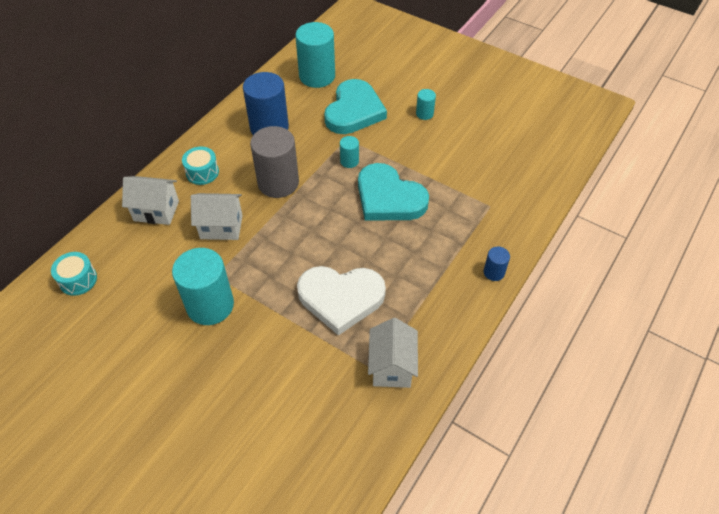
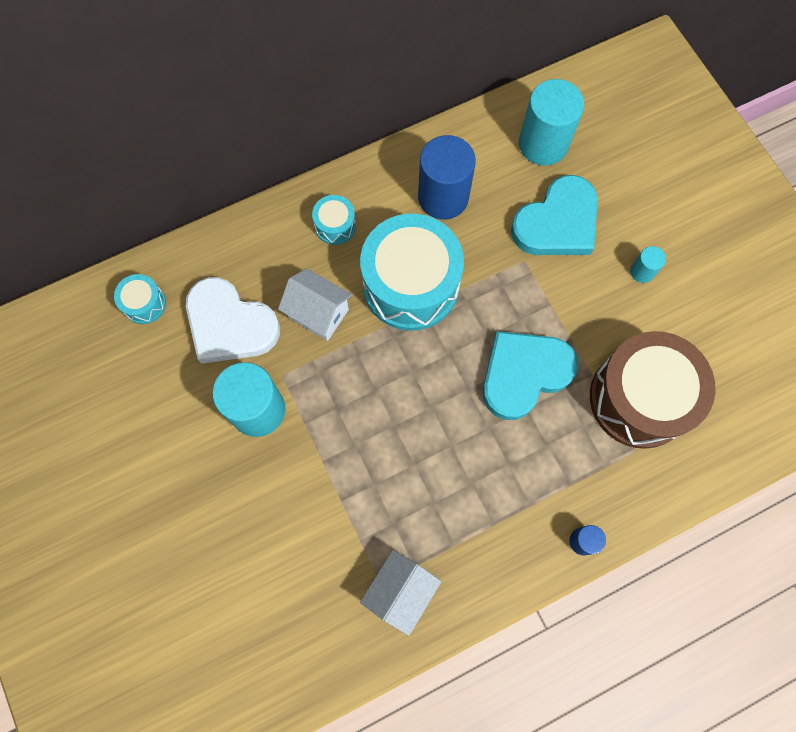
camera: 30 degrees right, 20 degrees up
(156, 211) = (261, 254): white house -> none
(278, 183) = (410, 285): grey cylinder -> turquoise drum
(341, 298) = (395, 478): white heart -> white heart (230, 324)
(349, 161) = (508, 296): turquoise cylinder -> none
(389, 198) = (524, 374): turquoise heart -> turquoise heart turned 75 degrees clockwise
(471, 178) = (639, 398): none -> brown drum

